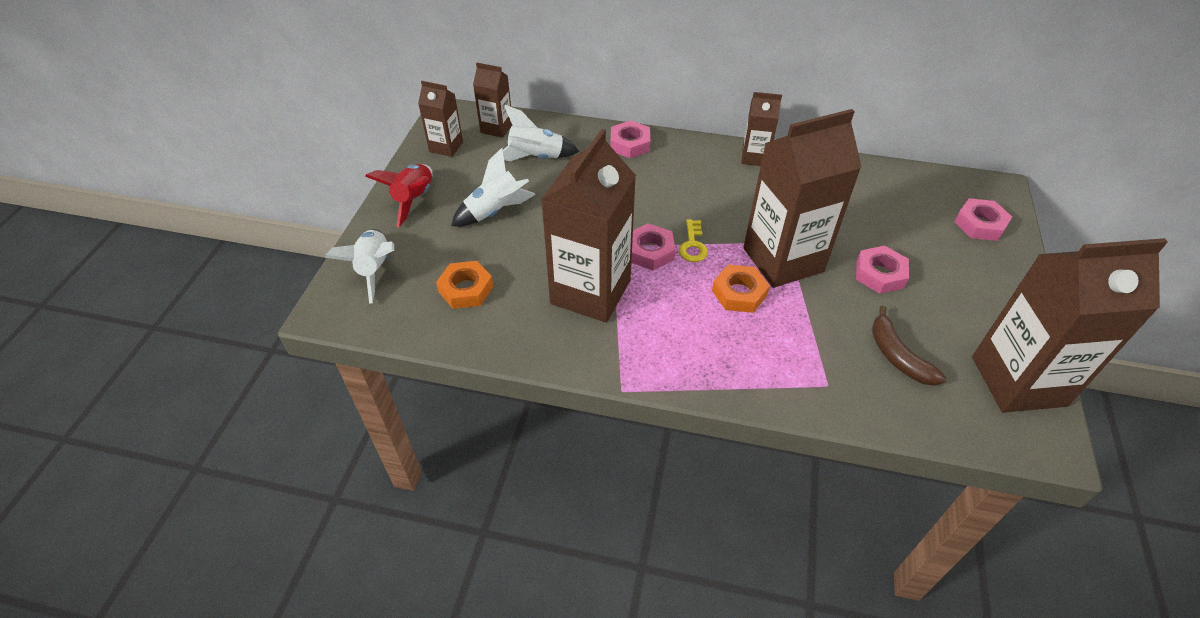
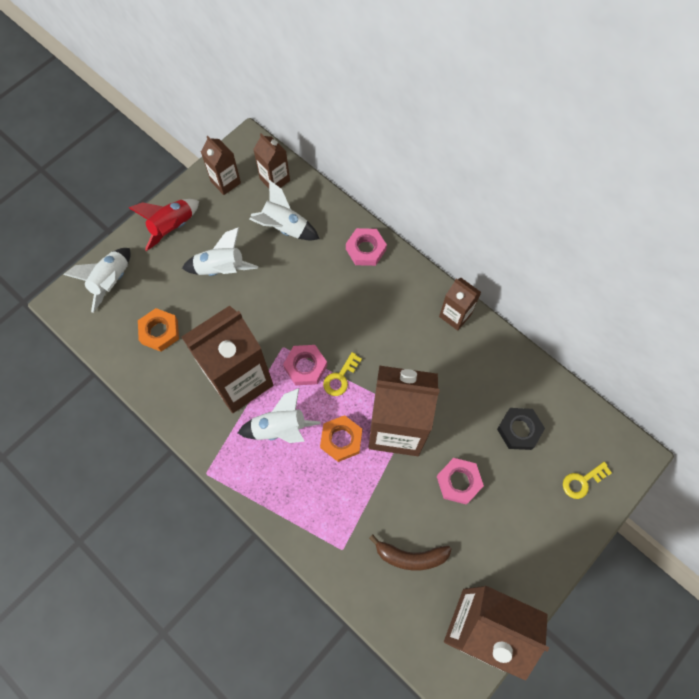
camera: 30 degrees right, 20 degrees up
(668, 312) = (280, 428): none -> white rocket
(890, 212) = (519, 430): none -> black nut
(897, 356) = (410, 556): brown banana -> brown banana turned 90 degrees counterclockwise
(980, 224) = (582, 481): pink nut -> yellow key

